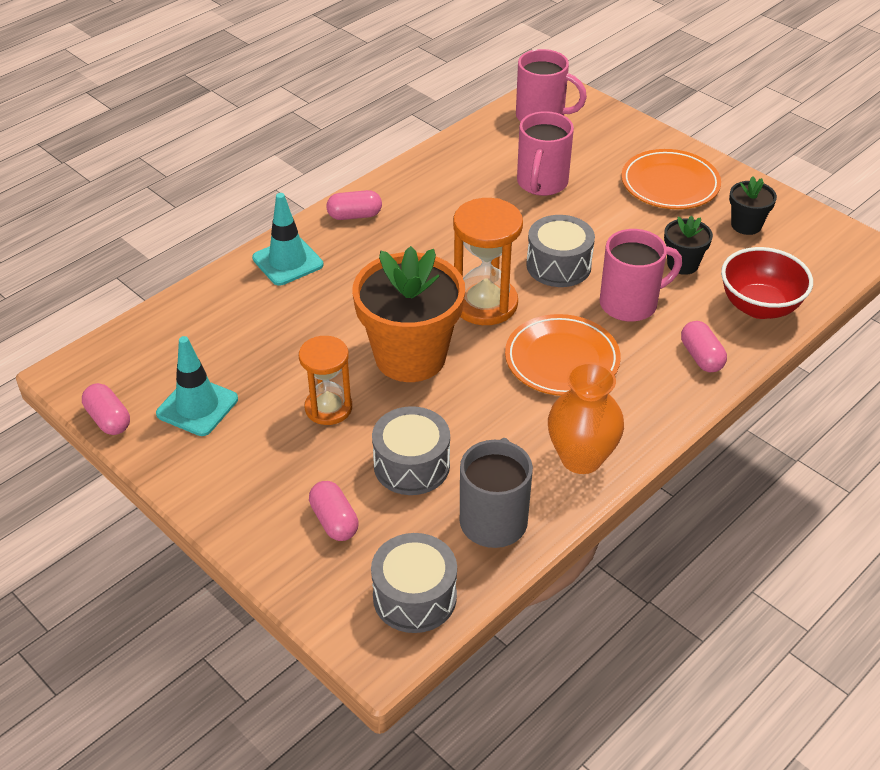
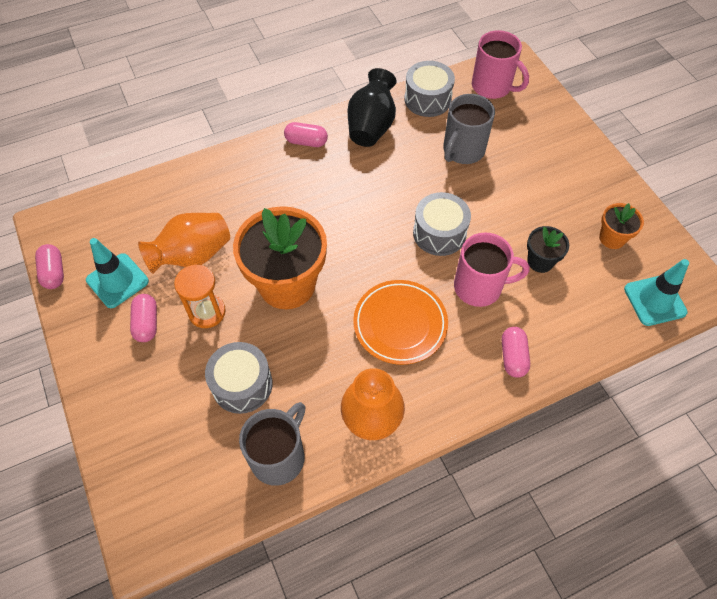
camera: 20 degrees right, 15 degrees up
(279, 358) = (193, 256): none -> orange vase
(287, 261) = (239, 170): turquoise traffic cone -> turquoise traffic cone (654, 300)
(334, 521) = (164, 415): pink capsule -> pink capsule (147, 323)
(414, 597) = (189, 505): grey drum -> grey drum (427, 99)
(424, 183) = (371, 126): none -> black vase
(485, 304) = (365, 252): orange hourglass -> none
(542, 183) = (463, 150): pink mug -> grey mug
(670, 184) = (566, 180): orange plate -> none
(746, 225) = (612, 238): black flower pot -> orange flower pot
(759, 307) = (585, 322): red bowl -> none

